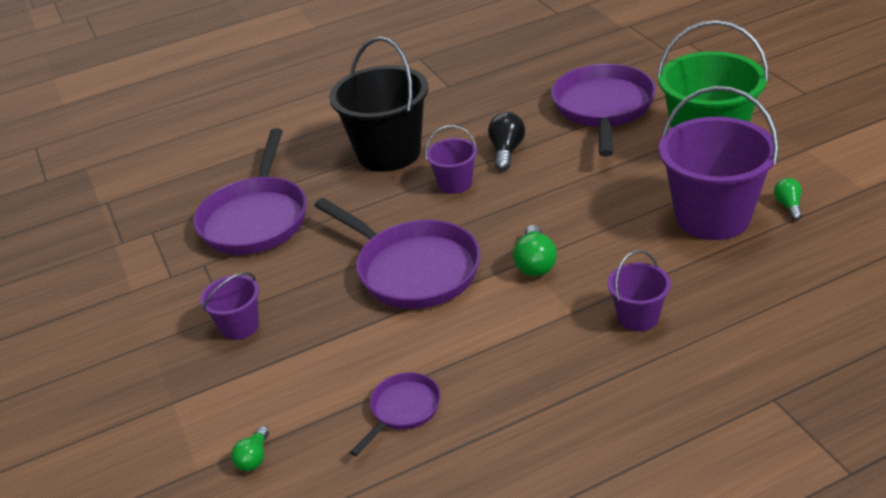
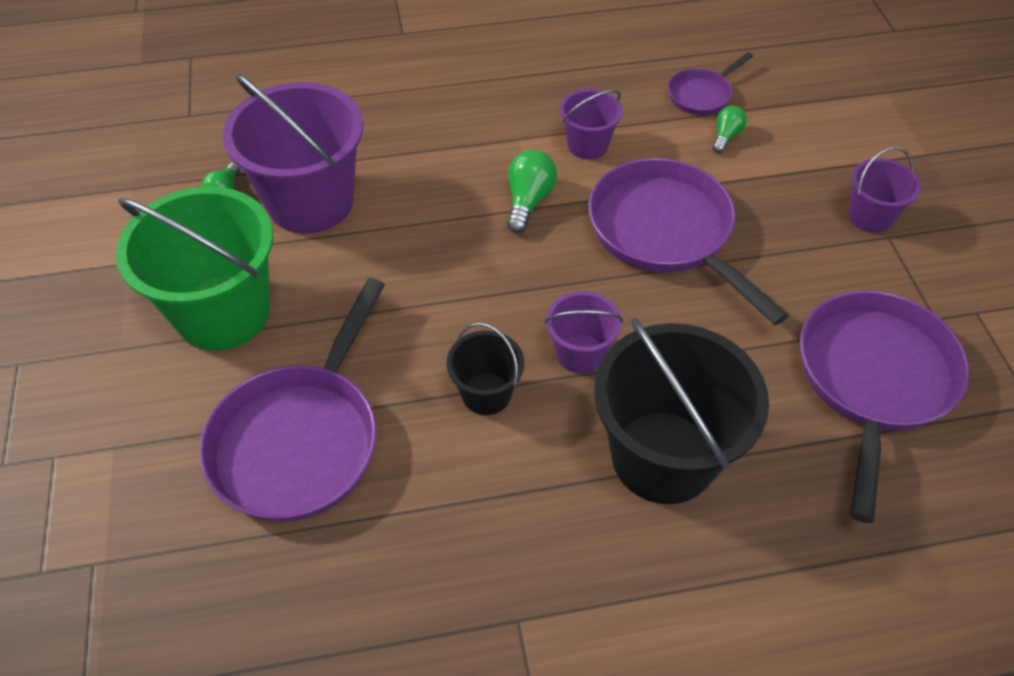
camera: 170 degrees left, 15 degrees up
(254, 458) = (836, 89): green light bulb -> green light bulb (726, 136)
(506, 151) = (486, 394): black light bulb -> black bucket
(638, 317) = (460, 118): purple bucket -> purple bucket (587, 145)

